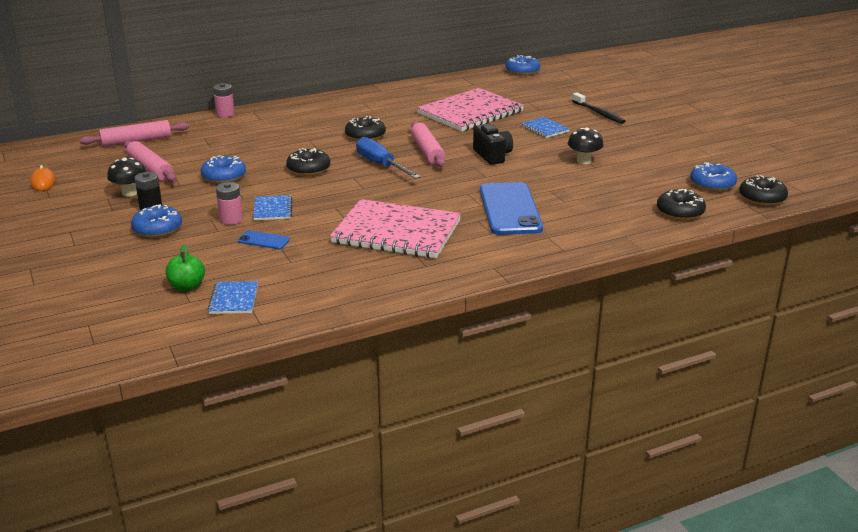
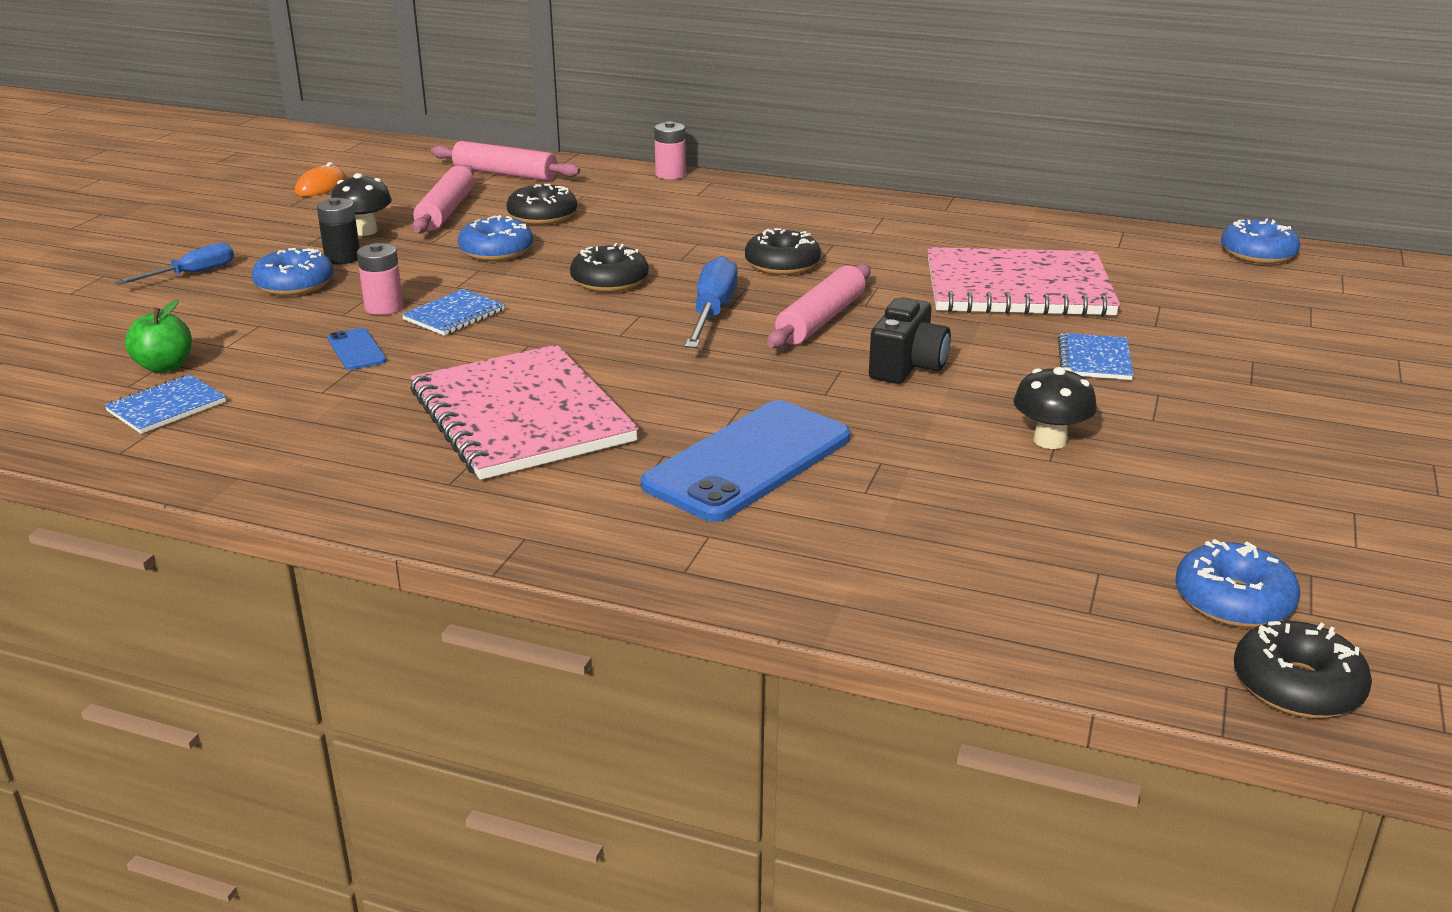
camera: 45 degrees right, 0 degrees up
(84, 247) = (192, 274): none -> blue screwdriver
(599, 113) = (1262, 372): black toothbrush -> none
(680, 212) = (1041, 618): black donut -> black donut (542, 216)

